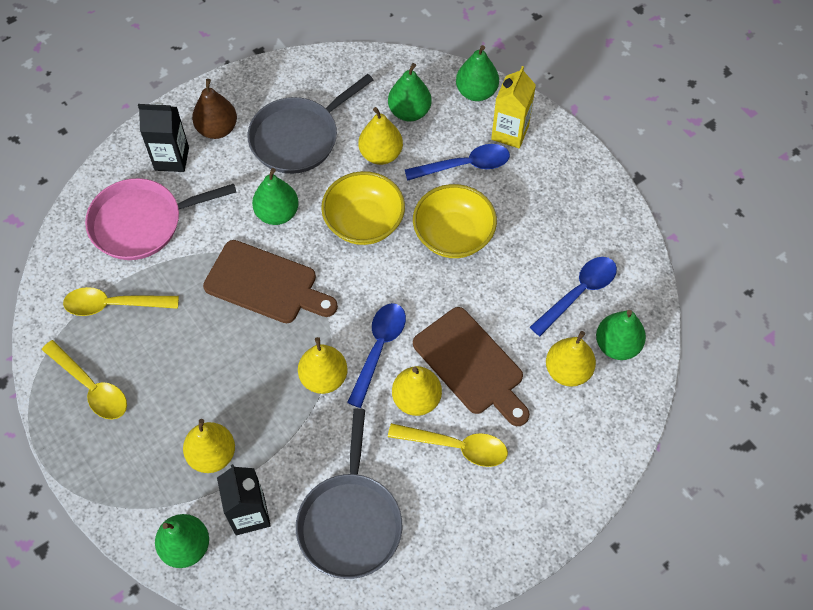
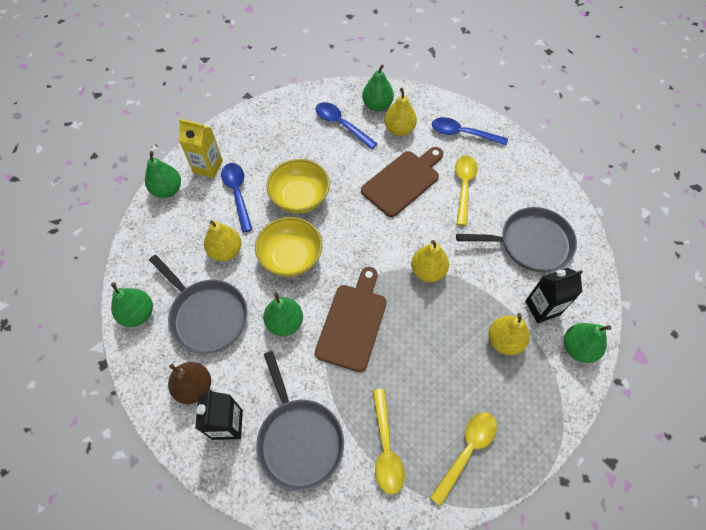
camera: 95 degrees left, 0 degrees up
(141, 223) = (299, 439): pink pan -> grey pan
(378, 349) = (399, 237): blue spoon -> blue spoon (463, 134)
(409, 112) = (184, 234): green pear -> green pear (138, 314)
(416, 399) = (434, 211): yellow pear -> none

